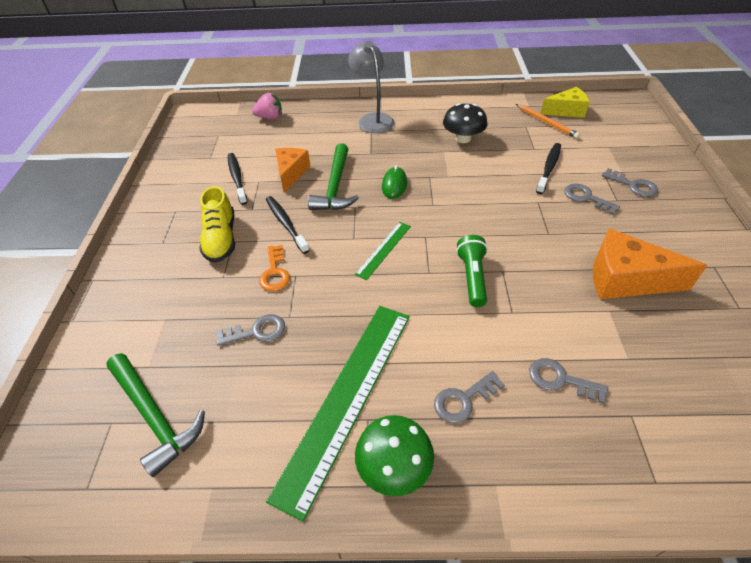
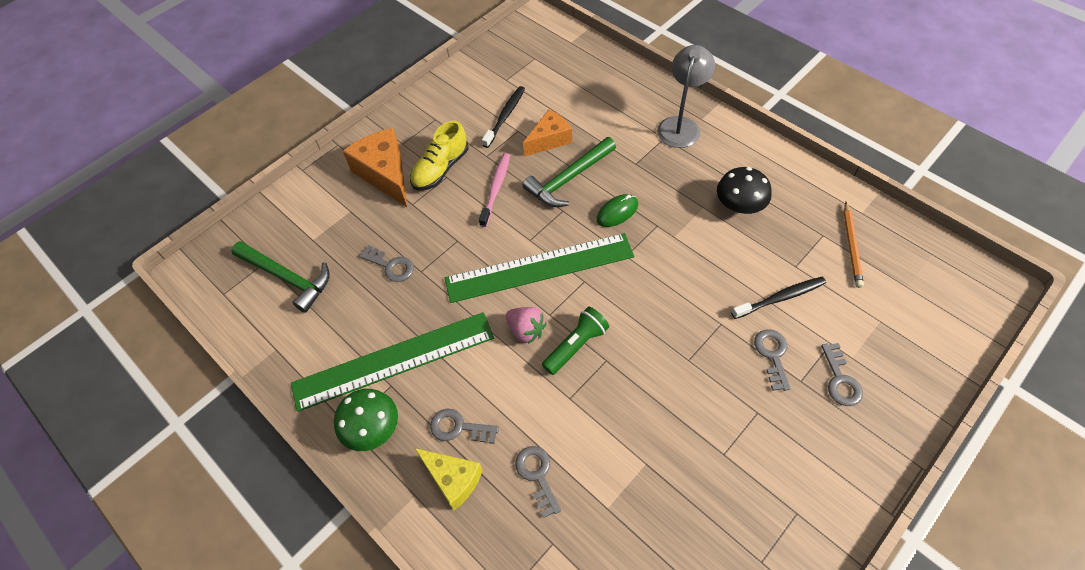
camera: 45 degrees right, 10 degrees up
(155, 416) = (287, 277): green hammer -> green hammer turned 60 degrees counterclockwise
(270, 117) = (594, 64): pink strawberry -> pink strawberry (526, 330)
(275, 272) = (446, 227): orange key -> none
(286, 224) = (496, 189): black toothbrush -> pink toothbrush
(384, 249) = (539, 268): green ruler -> green ruler, size x2.16
(566, 111) = (895, 247): yellow cheese -> yellow cheese (453, 479)
(626, 280) = (696, 453): orange cheese -> orange cheese (385, 174)

